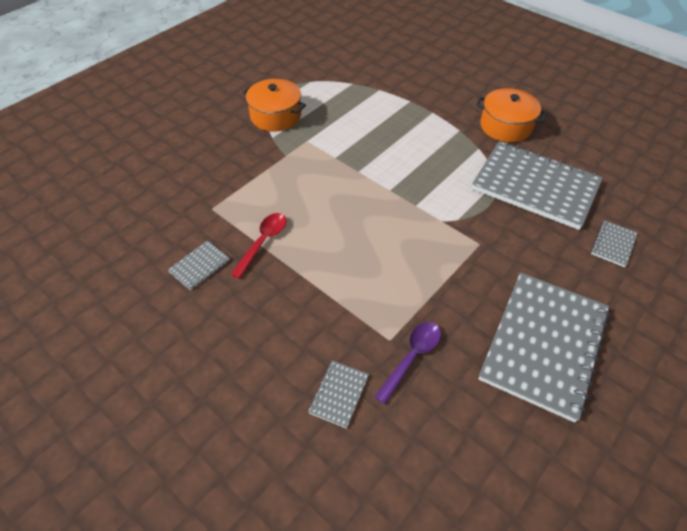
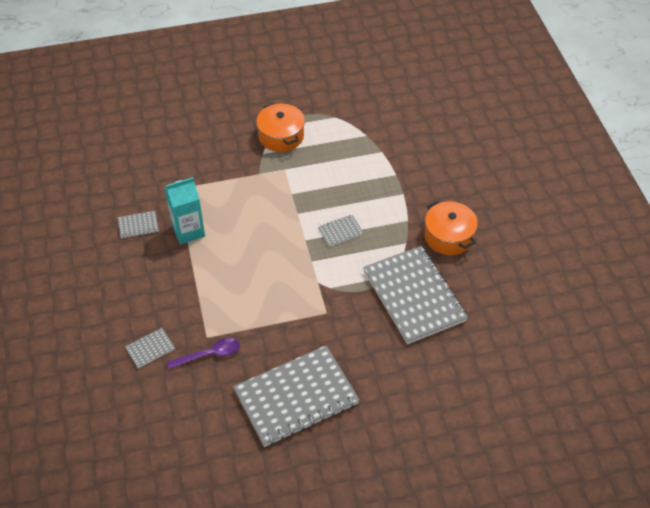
camera: 35 degrees right, 0 degrees up
(263, 242) = (188, 231): red spoon -> turquoise carton
(613, 244) = (421, 368): grey notebook -> grey notebook (340, 231)

